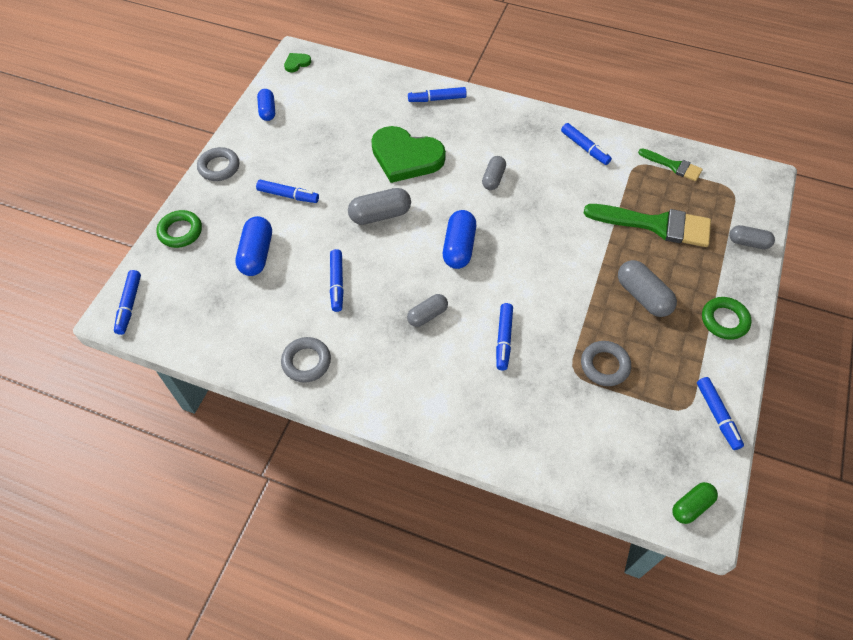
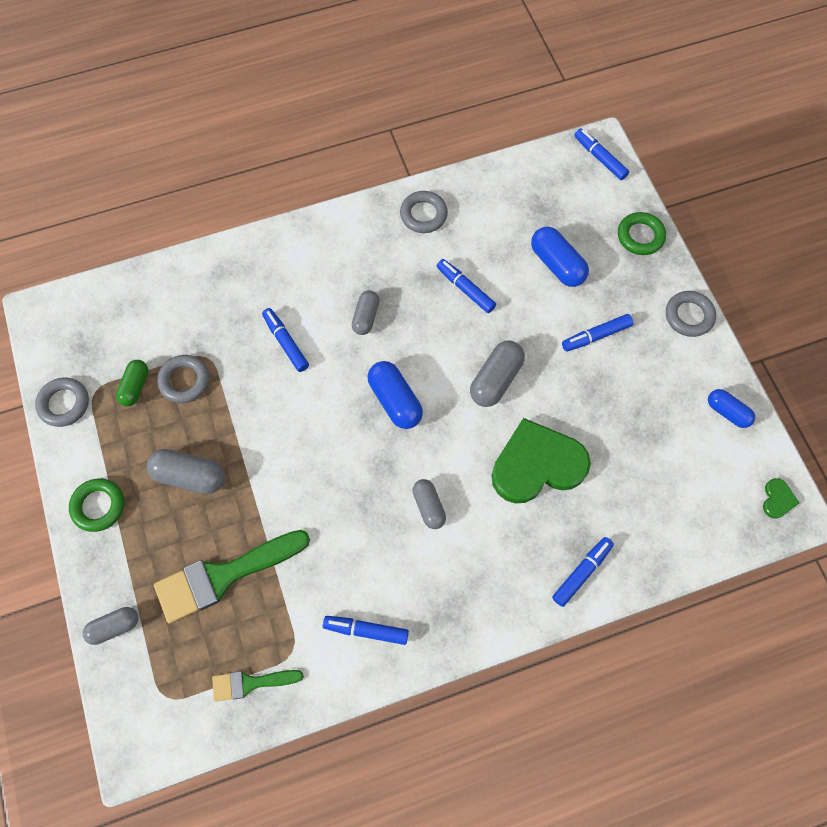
camera: 140 degrees right, 10 degrees up
(691, 506) = (53, 316): green capsule -> green capsule (135, 387)
(717, 415) = (64, 404): blue marker -> grey ring

